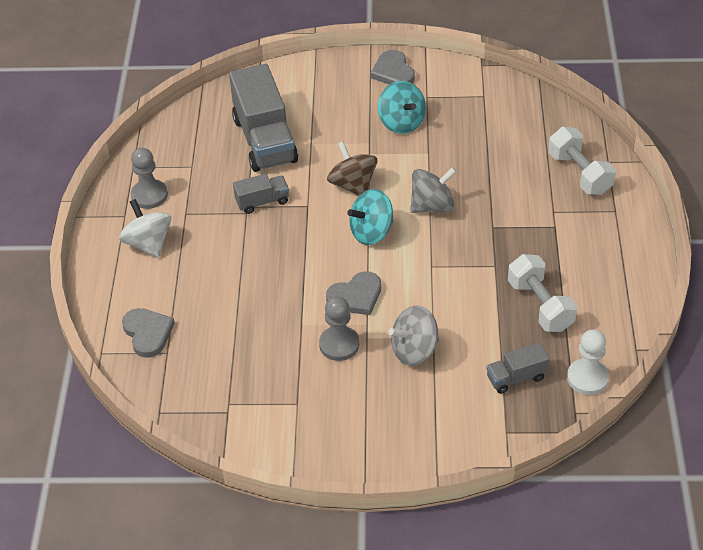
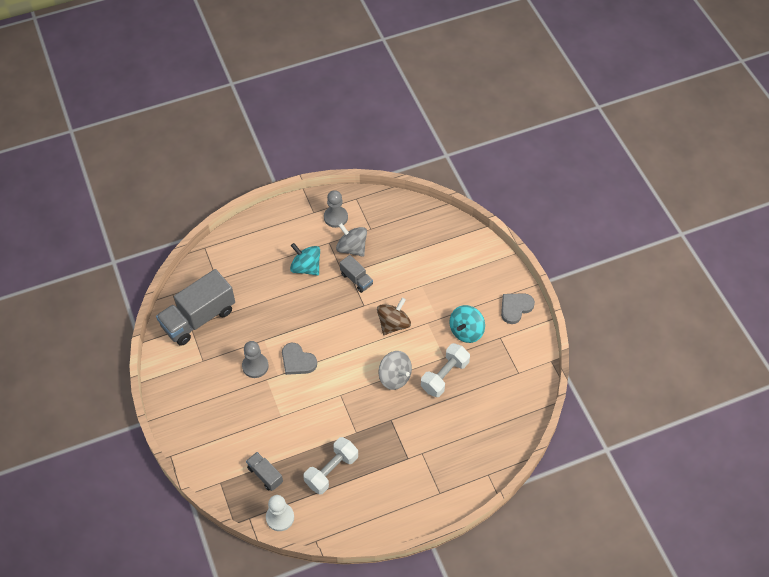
camera: 65 degrees right, 10 degrees up
(148, 243) = (296, 234): white spinning top -> none
(148, 333) = (227, 264): grey heart -> none
(264, 140) = (412, 258): grey truck -> grey truck (198, 318)
(371, 232) = (356, 350): turquoise spinning top -> turquoise spinning top (306, 267)
(414, 350) = (266, 409): grey spinning top -> grey spinning top (352, 248)
(579, 173) = (466, 459): white dumbbell -> white dumbbell (444, 376)

